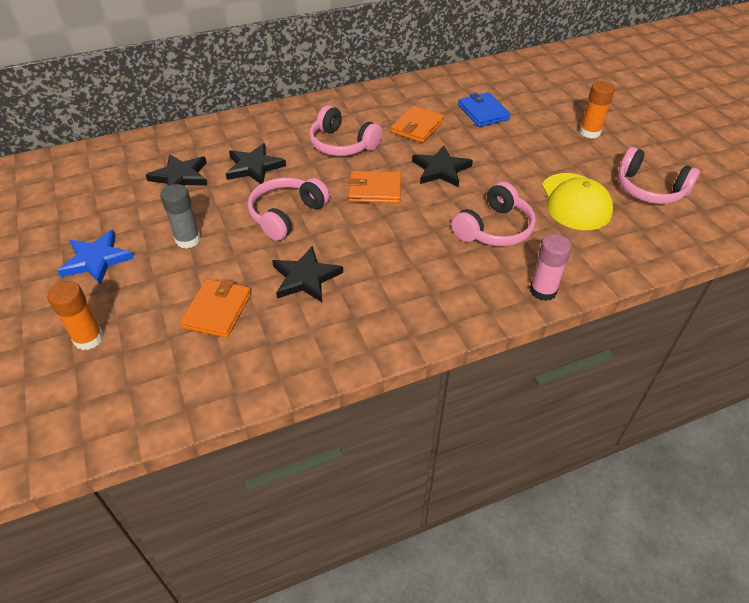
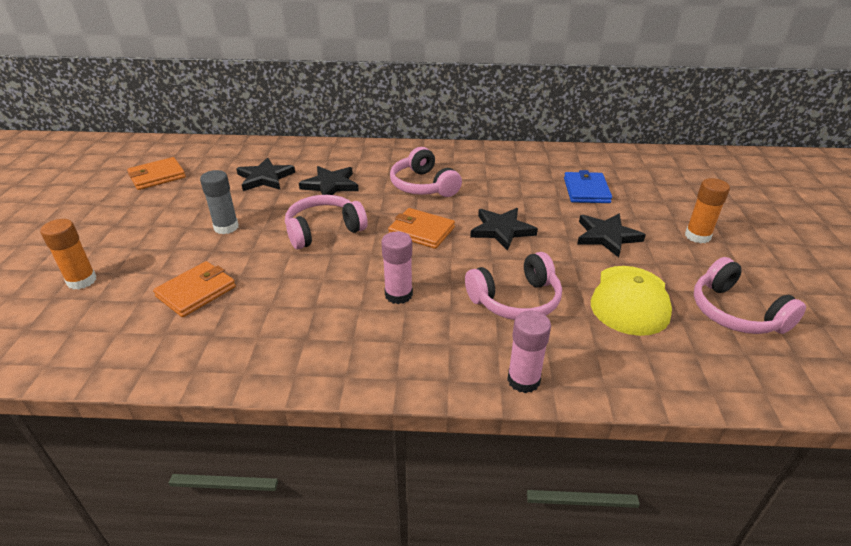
camera: 25 degrees right, 10 degrees down
(96, 260) = (145, 222): blue star -> none
(305, 278) = (293, 288): black star -> black star (607, 236)
(400, 254) = (398, 295): none -> pink glue stick
(417, 127) = (507, 188): orange wallet -> orange wallet (157, 176)

